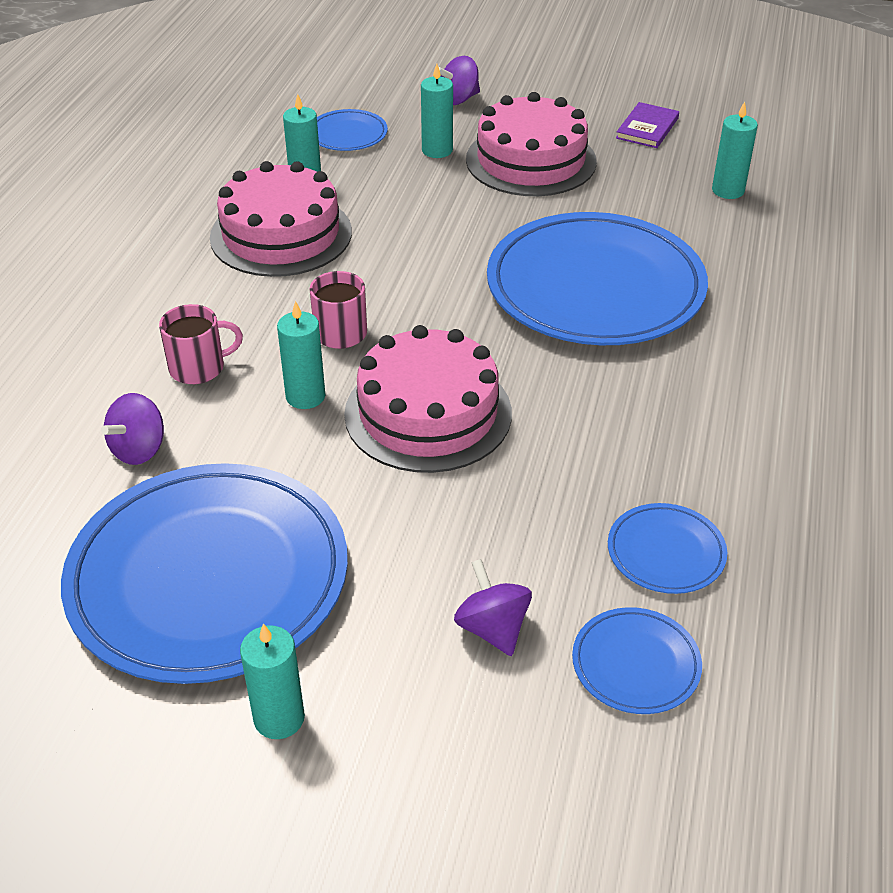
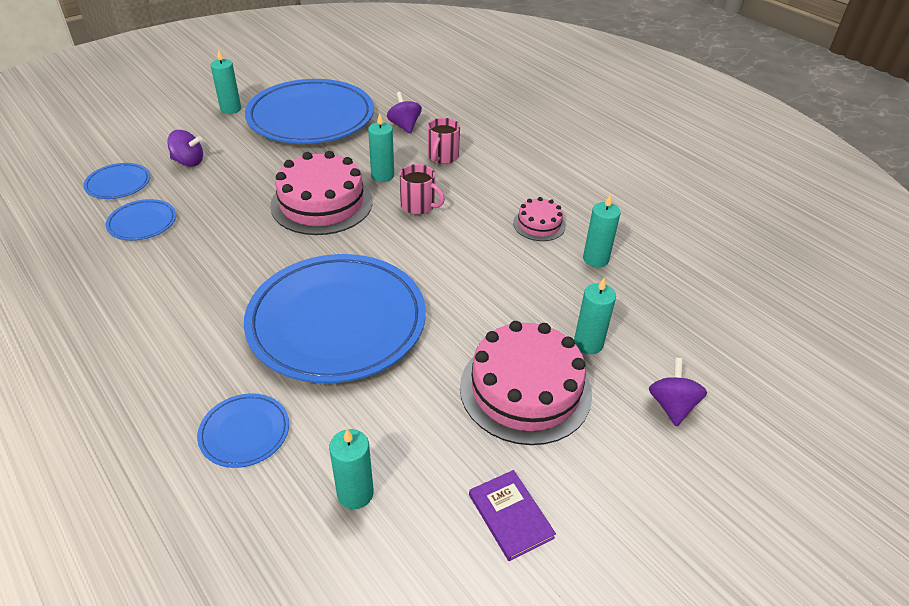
camera: 125 degrees right, 0 degrees up
(281, 234) = (539, 224): pink cake -> pink cake, size x0.51
(347, 134) = (653, 308): blue plate -> blue plate (244, 432)

